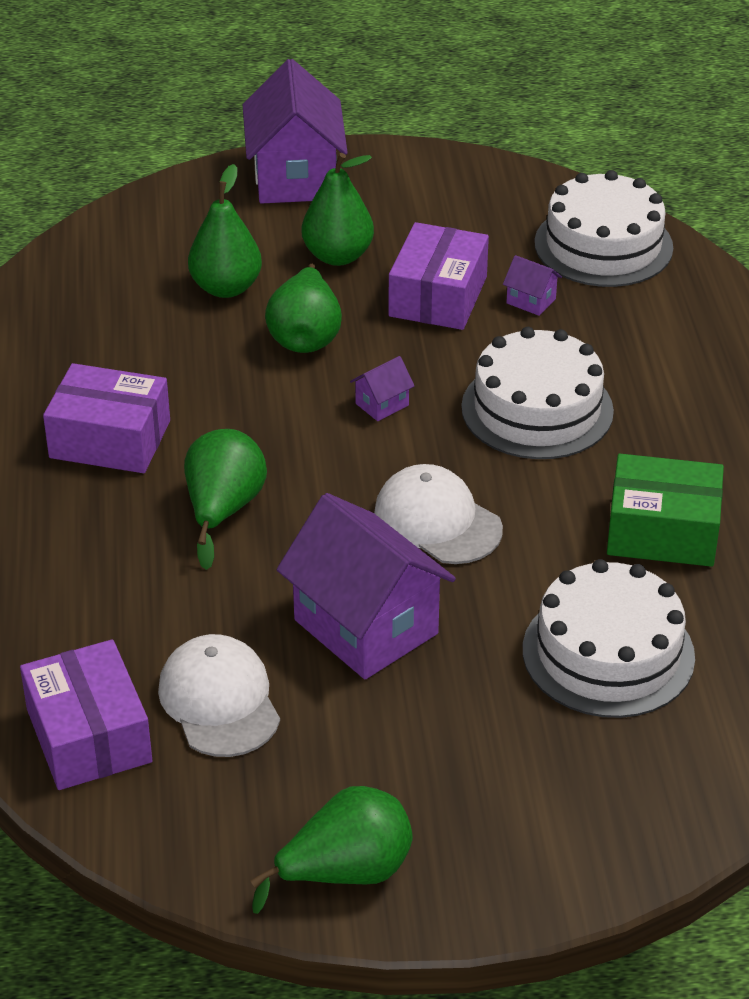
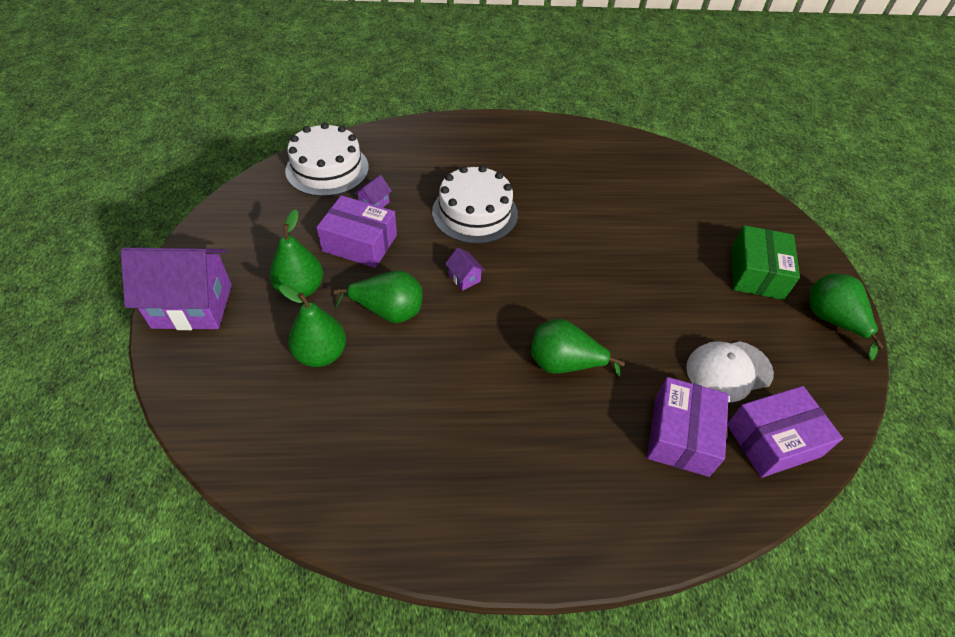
camera: 90 degrees left, 10 degrees up
(110, 439) = (489, 430): purple box -> purple box (681, 435)
(366, 626) = (657, 300): purple house -> none
(437, 521) = (569, 263): white cap -> none
(608, 653) = (661, 210): white cake -> none
(662, 531) = (573, 181): green box -> green box (756, 273)

